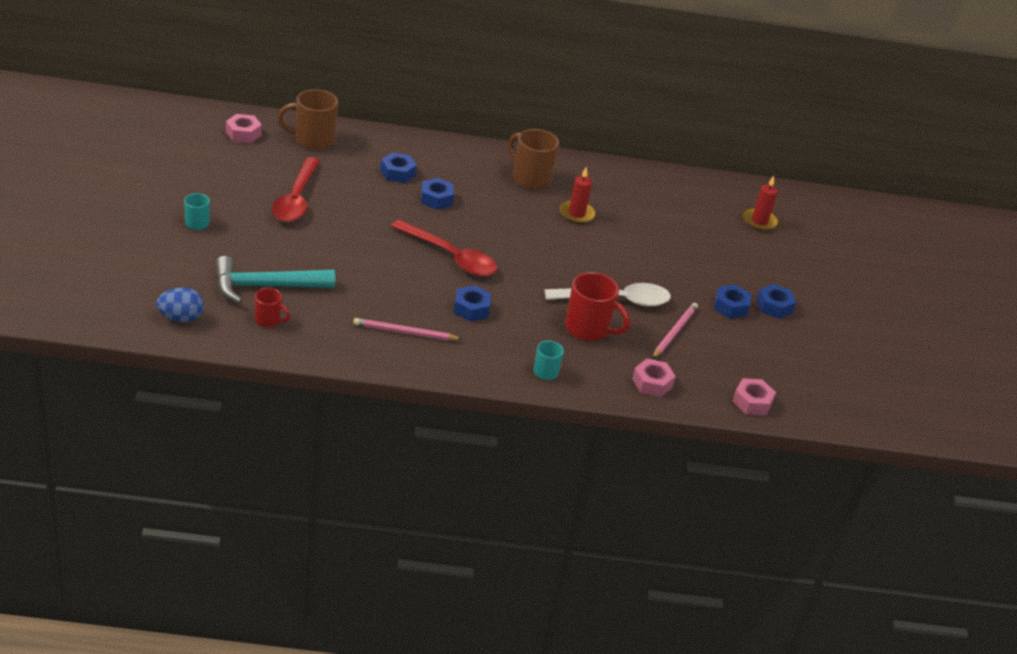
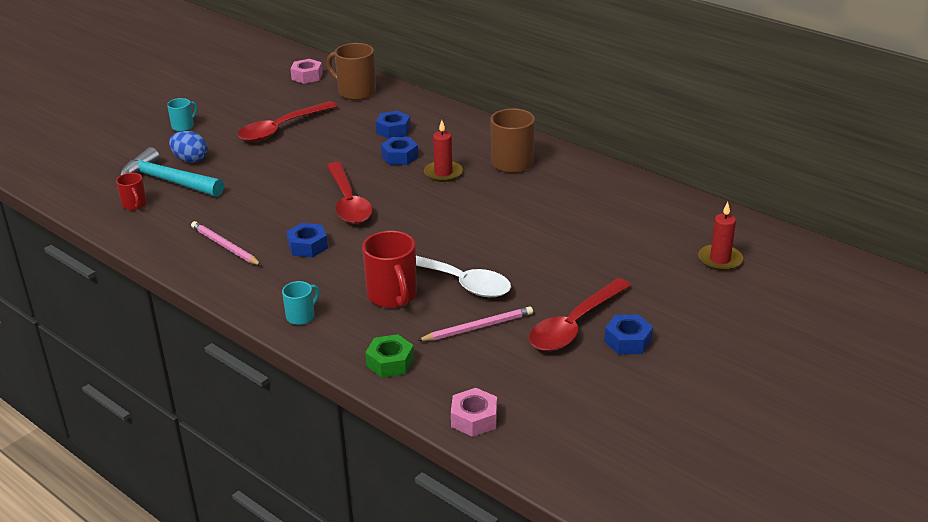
camera: 45 degrees right, 5 degrees down
(181, 318) = (77, 184): blue egg -> blue egg (190, 159)
(576, 214) = (518, 201): red candle -> red candle (443, 173)
(652, 383) = (390, 362): pink nut -> green nut
(730, 307) = (574, 325): blue nut -> red spoon

